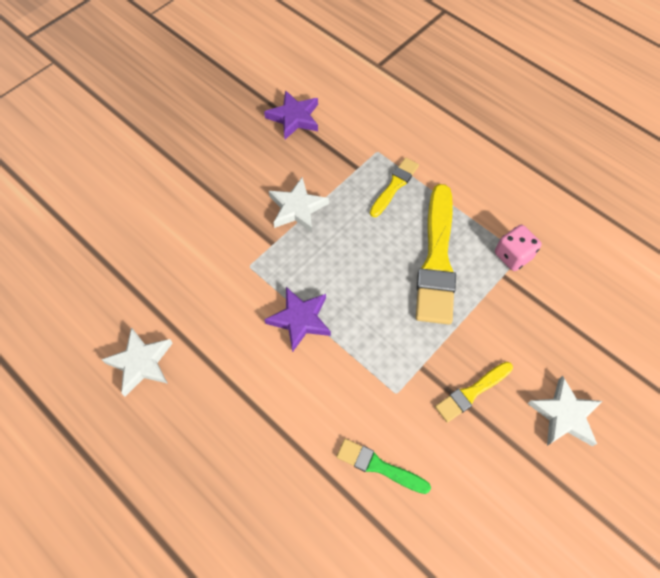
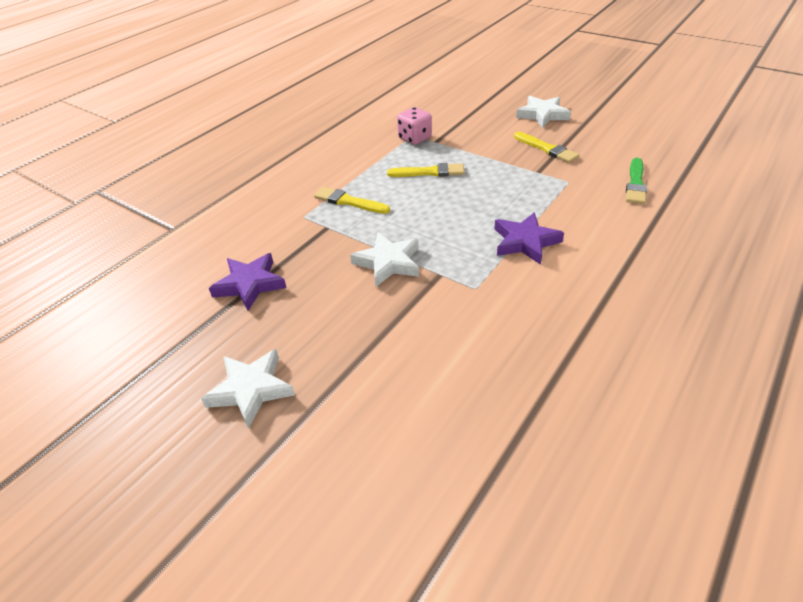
camera: 95 degrees left, 20 degrees down
(141, 363) = (640, 356): white star -> white star (251, 389)
(437, 259) = (429, 172): yellow brush -> yellow brush, size x0.52

